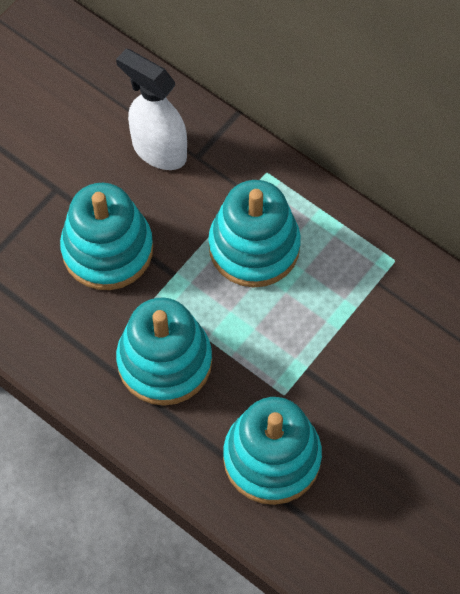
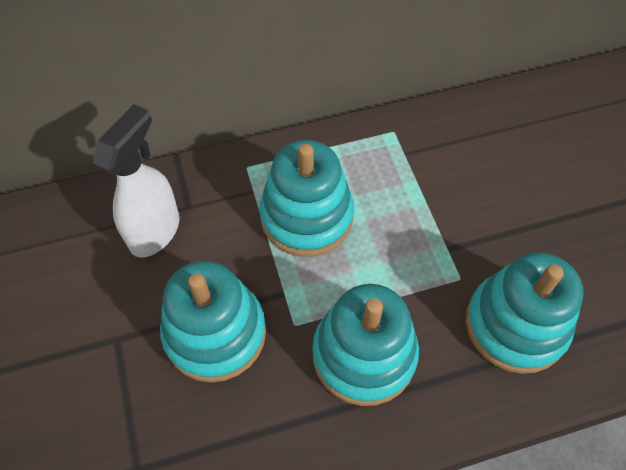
camera: 55 degrees left, 5 degrees down
(158, 150) = (155, 231): white spray bottle -> white spray bottle turned 135 degrees clockwise

